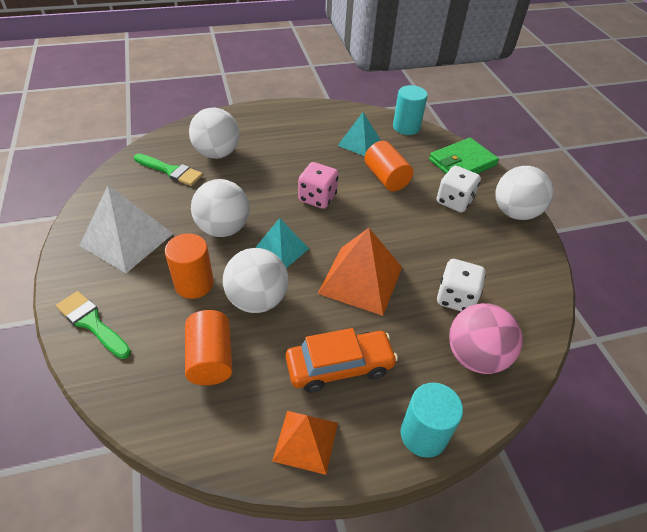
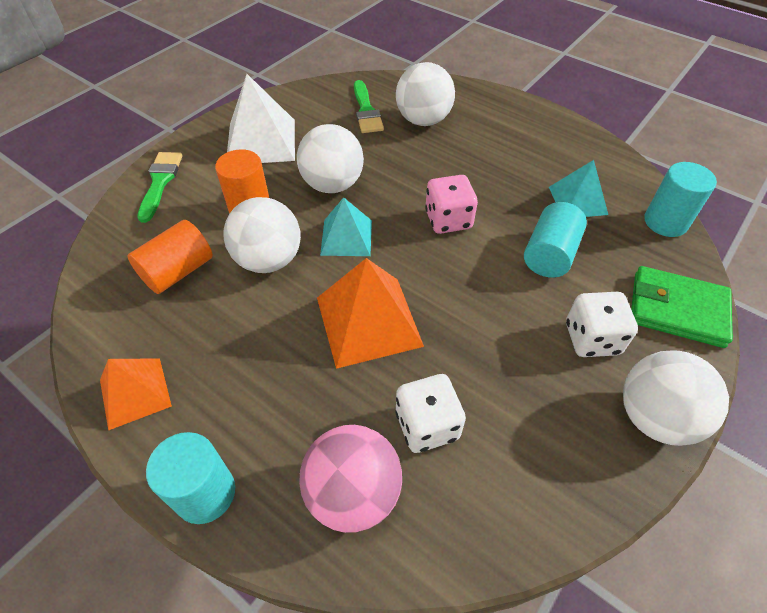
camera: 55 degrees right, 5 degrees up
(339, 366) = (239, 369): orange car -> none
(386, 178) = (549, 254): orange cylinder -> turquoise cylinder

